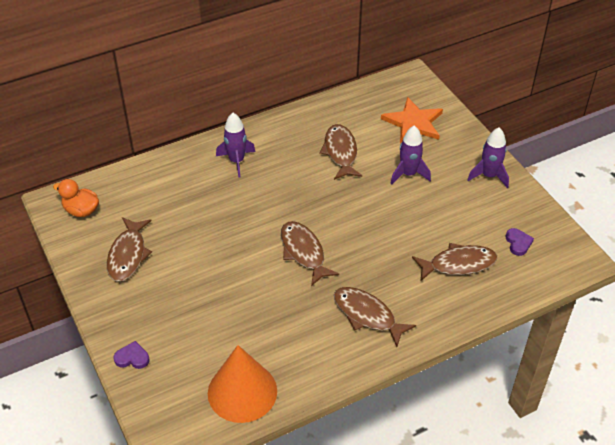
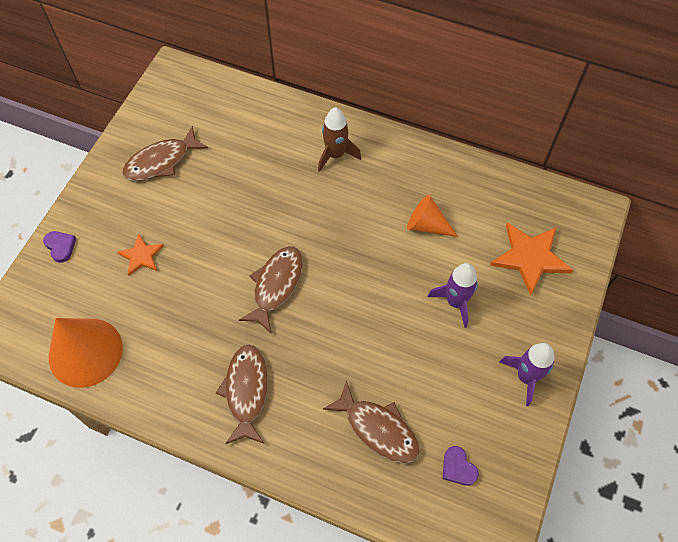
camera: 50 degrees right, 15 degrees up
(81, 210) = (180, 94): orange duck -> none
(197, 313) = (141, 256): none -> orange star
(236, 161) = (335, 155): purple rocket -> brown rocket
(340, 152) = (427, 225): brown fish -> orange cone
(518, 243) = (458, 468): purple heart -> purple heart turned 105 degrees clockwise

